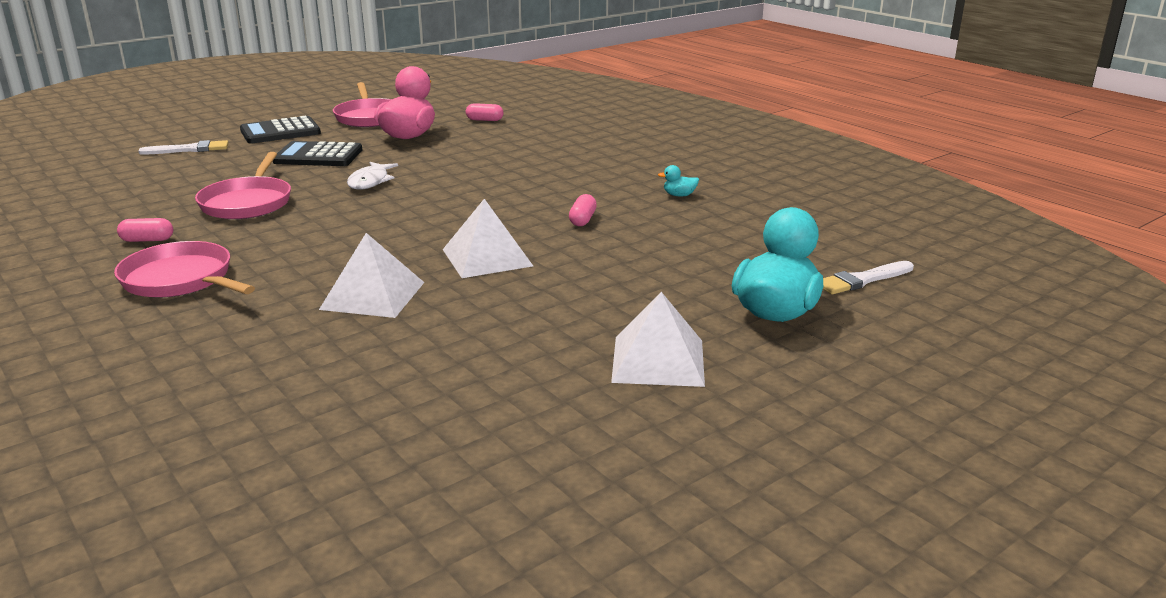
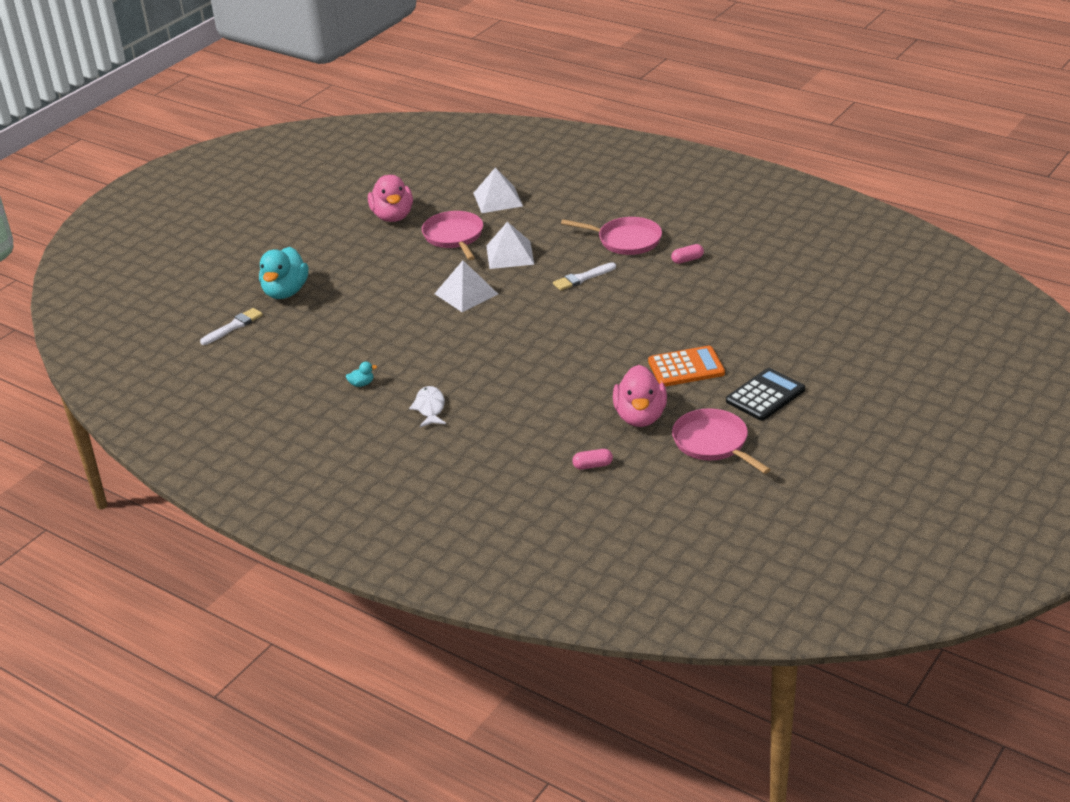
camera: 165 degrees right, 10 degrees up
(189, 149) = (805, 351): white brush -> white brush (582, 278)
(247, 203) = (670, 303): pink pan -> pink pan (454, 236)
(318, 156) = (686, 367): black calculator -> orange calculator
(370, 182) = (608, 345): white fish -> white fish (430, 408)
(523, 415) = (393, 216): none -> pink duck
(582, 220) = (423, 340): pink capsule -> none
(658, 360) = (342, 252): white pyramid -> white pyramid (497, 199)

